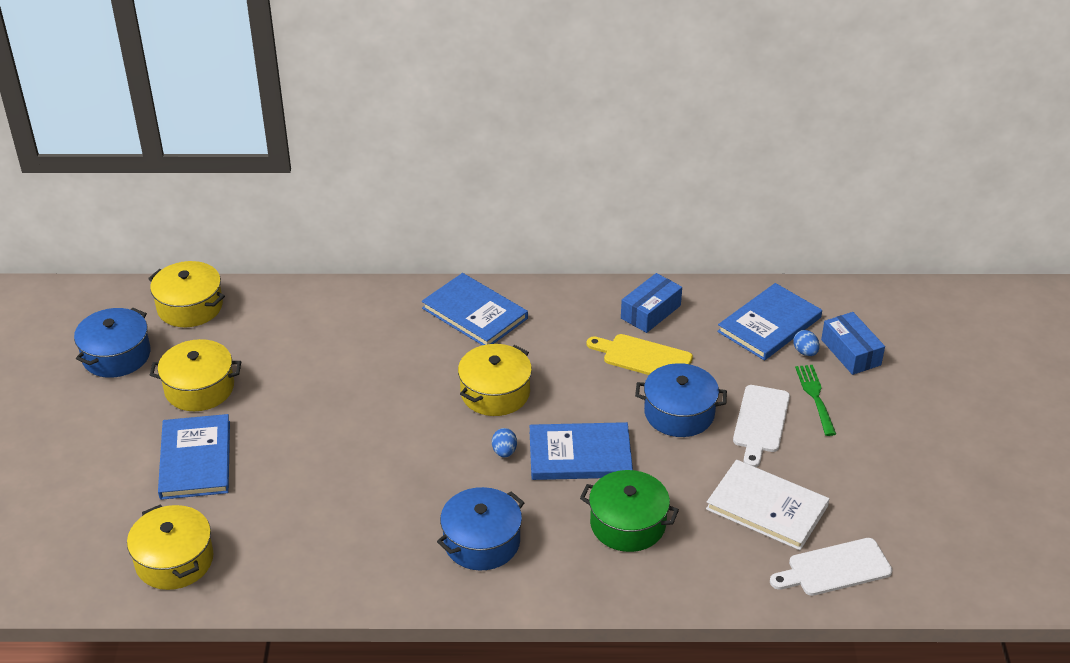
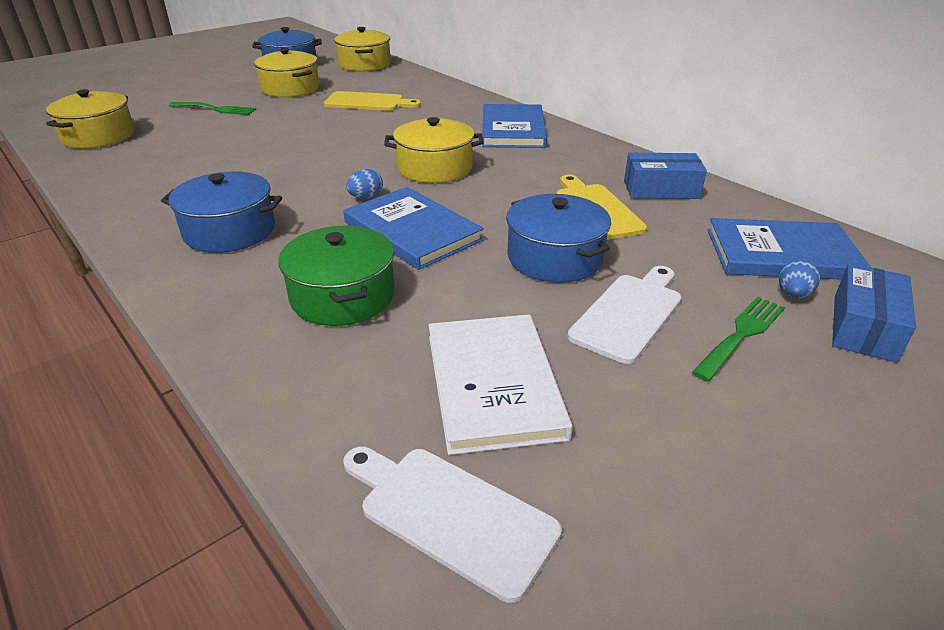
camera: 50 degrees right, 5 degrees down
(195, 460) = (215, 109): blue book -> green fork
(307, 358) = (368, 102): none -> yellow cutting board
(760, 422) = (629, 314): white cutting board -> white cutting board turned 150 degrees clockwise

